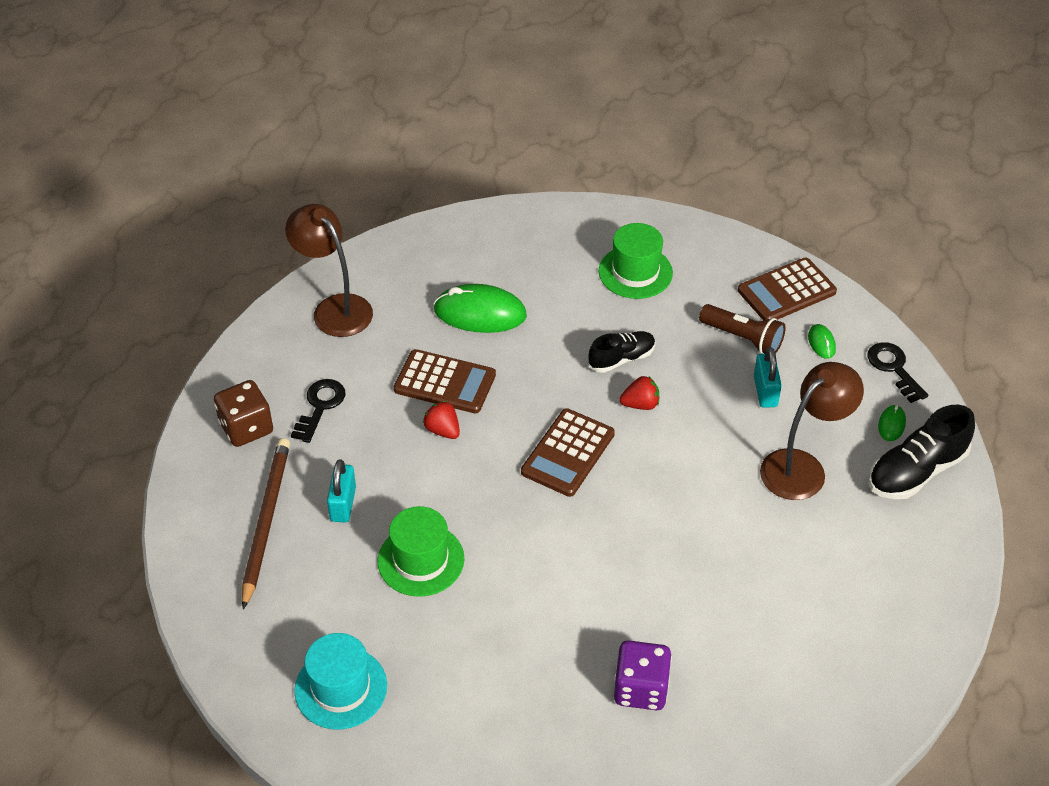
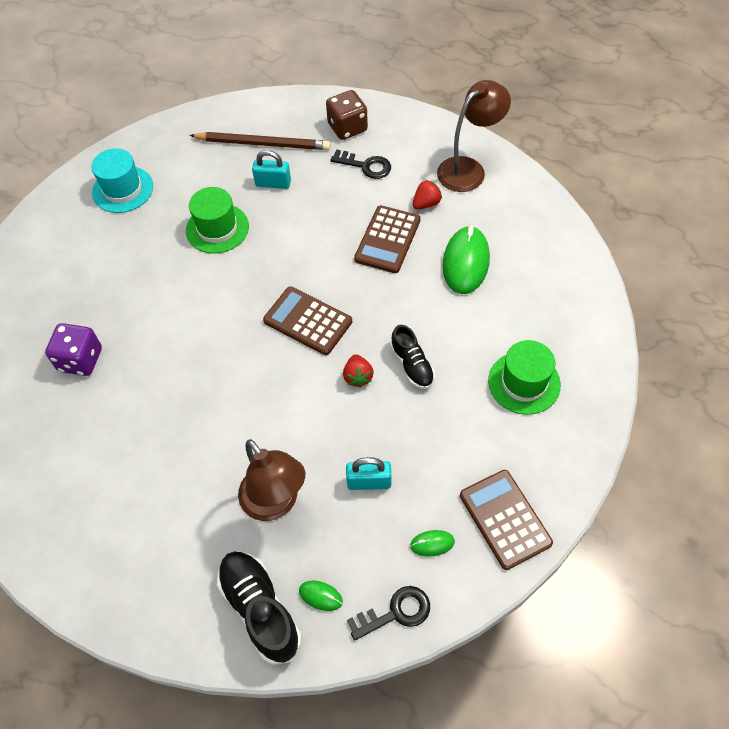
camera: 95 degrees right, 10 degrees up
(443, 430) = (338, 239): red strawberry -> red strawberry (426, 203)
(743, 338) = (438, 469): brown flashlight -> none

